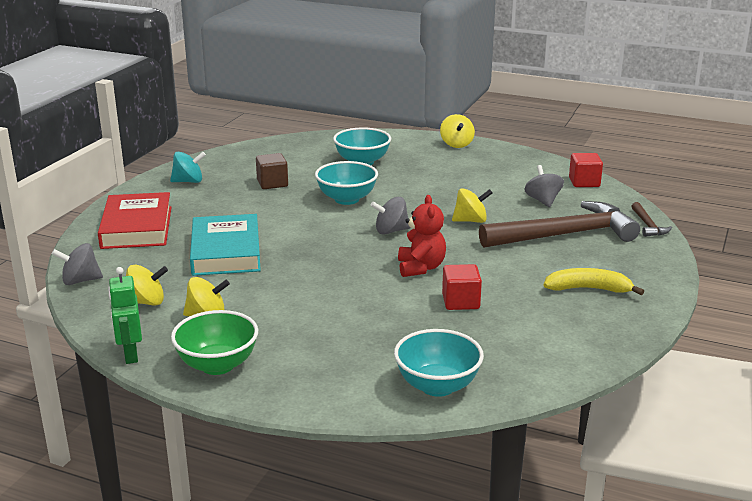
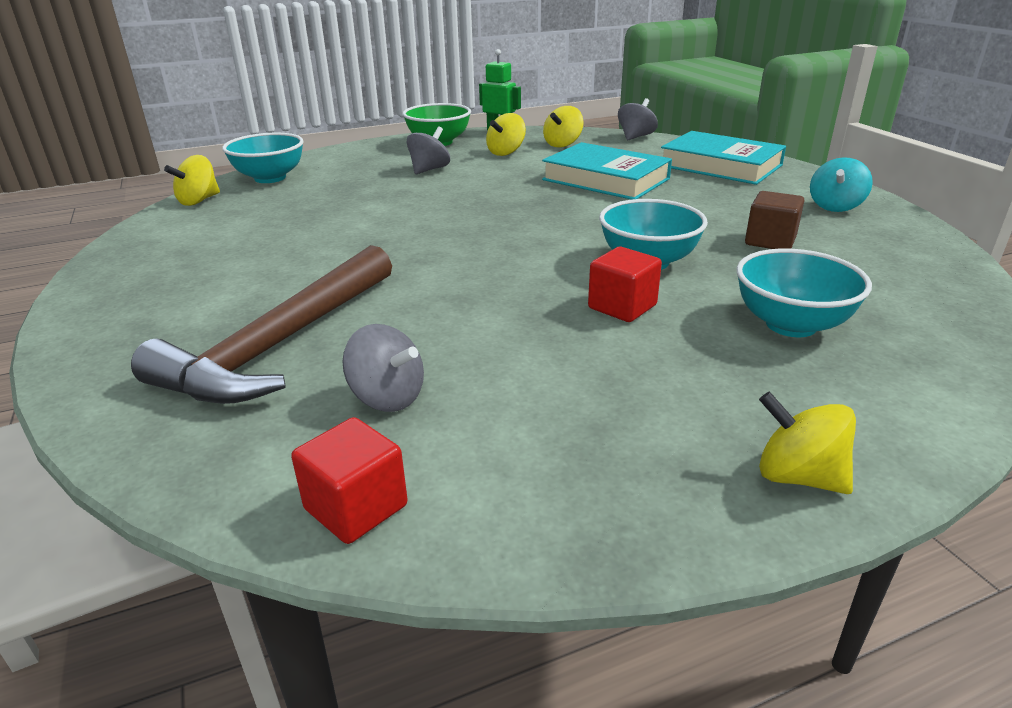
camera: 135 degrees right, 5 degrees up
(136, 227) = (720, 165): red book -> turquoise book
(391, 231) = (514, 251): grey spinning top -> grey spinning top (429, 169)
(421, 268) = (411, 232): red teddy bear -> none
(460, 302) = (324, 223): red cube -> red cube (622, 307)
(470, 221) = (446, 304): yellow spinning top -> yellow spinning top (199, 201)
(588, 289) = (186, 284): yellow banana -> none
(648, 225) = (129, 437): brown hammer -> none

